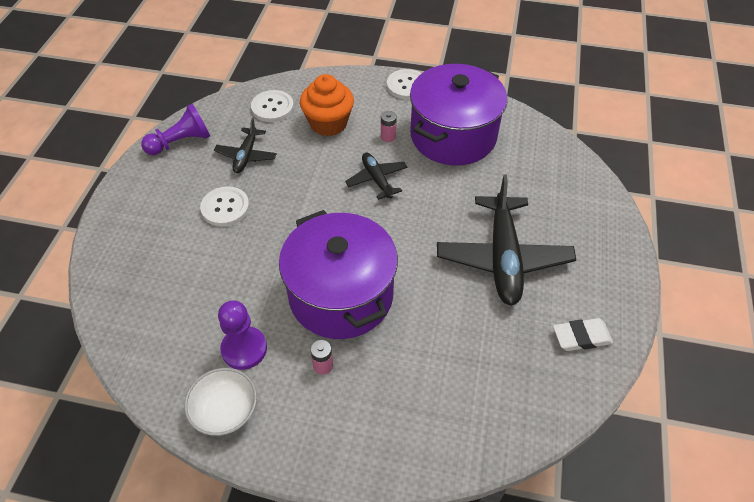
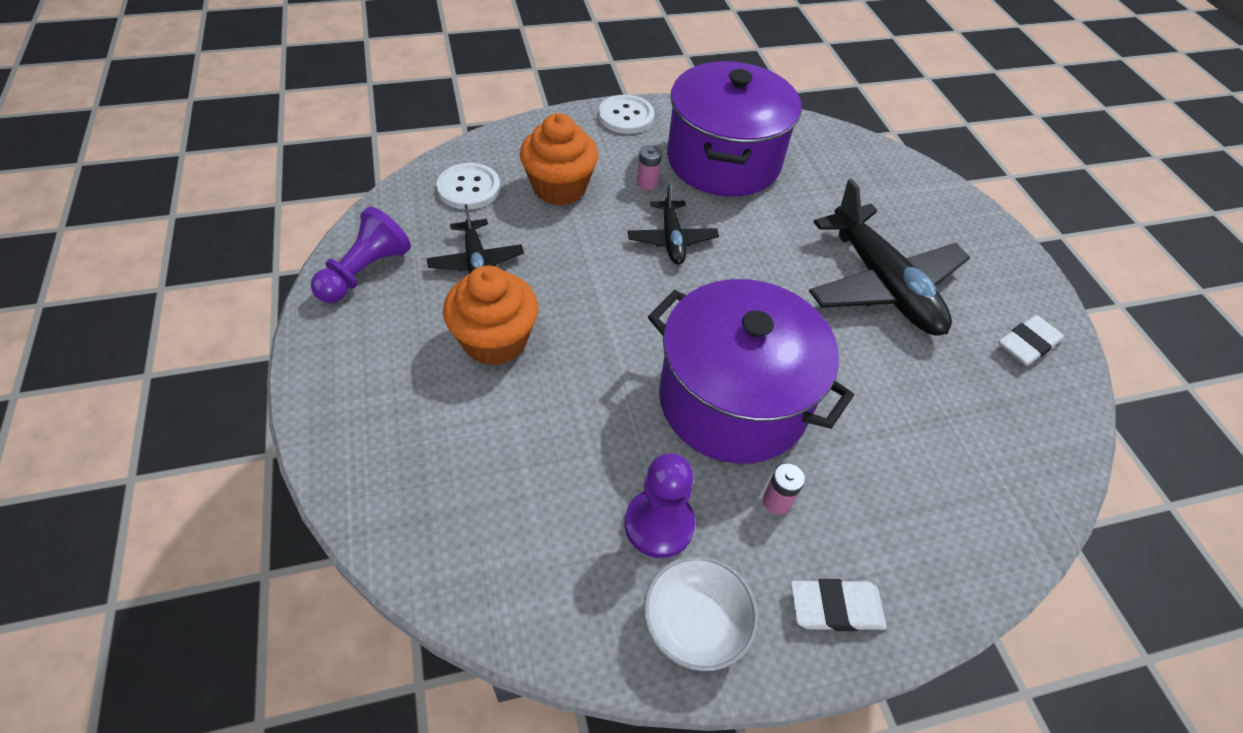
camera: 30 degrees left, 0 degrees up
(225, 207) = (495, 341): white button -> orange cupcake
(312, 440) = (835, 608): none -> white eraser
(377, 179) = (671, 239): black plane -> black plane turned 135 degrees counterclockwise

